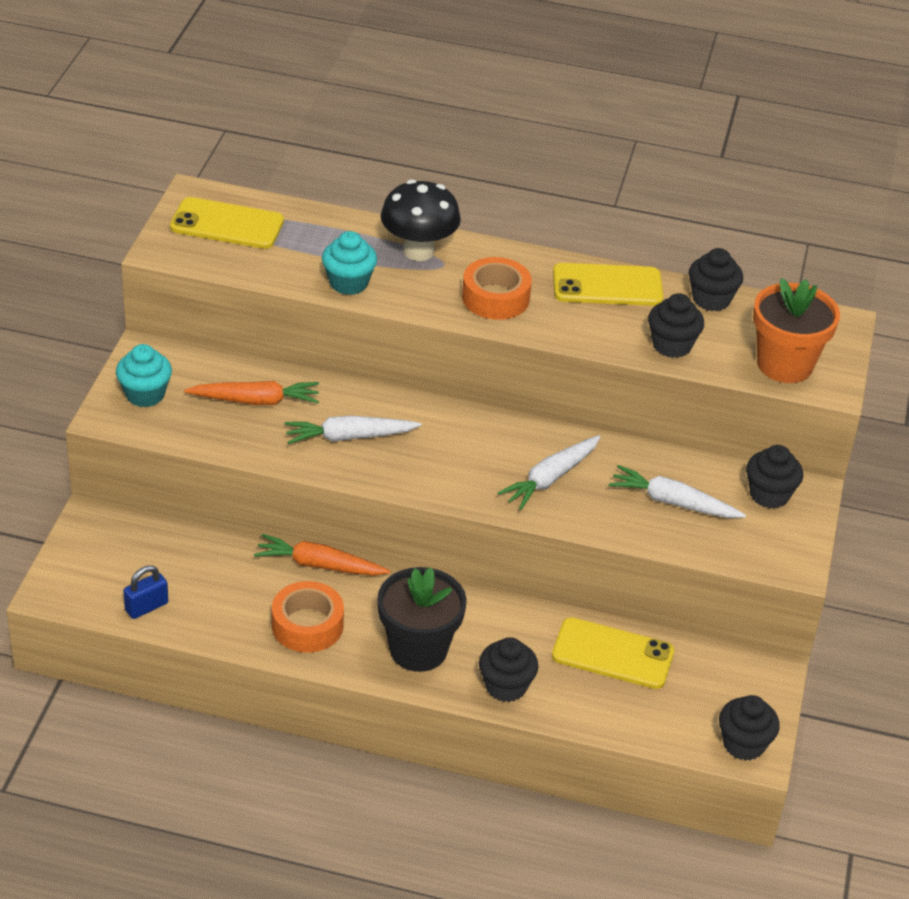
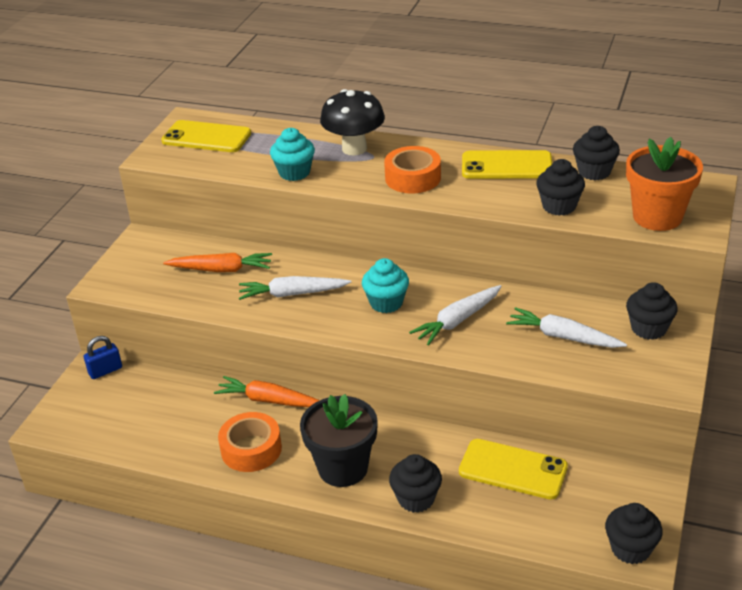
camera: 10 degrees right, 5 degrees down
(145, 394) = (134, 268): turquoise cupcake -> turquoise cupcake (386, 303)
(146, 607) = (121, 436): blue padlock -> blue padlock (105, 371)

